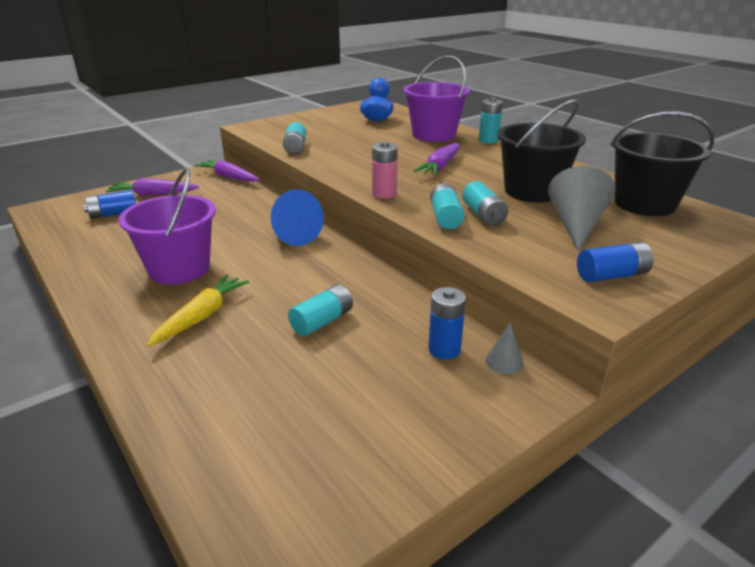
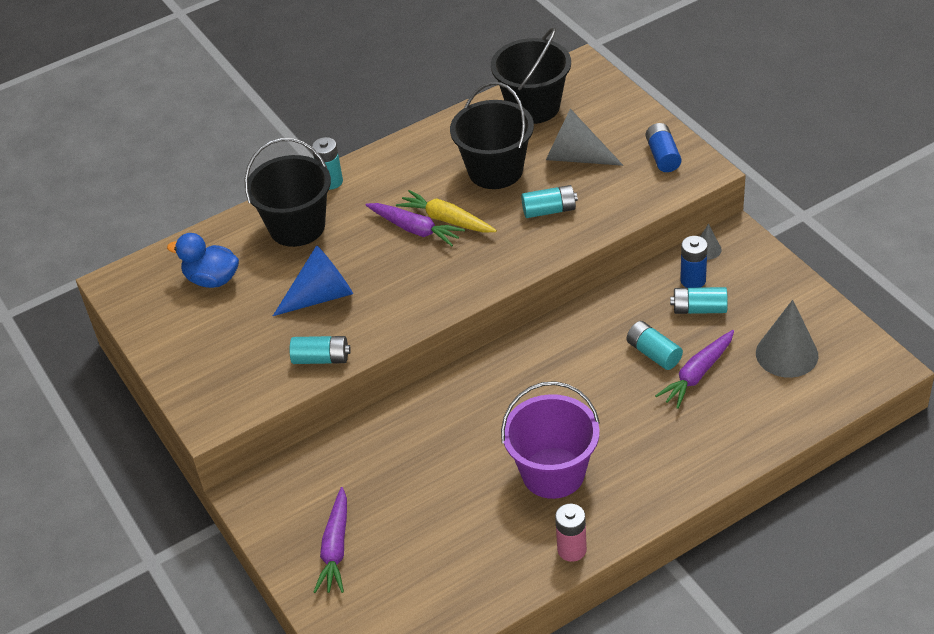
camera: 80 degrees left, 15 degrees up
(113, 214) = (399, 575): blue battery -> none
(202, 316) = (644, 437): yellow carrot -> yellow carrot (446, 220)
(228, 177) = (285, 472): purple carrot -> purple carrot (697, 374)
(292, 234) = (480, 387): blue cone -> blue cone (321, 296)
(309, 432) = (787, 354): none -> grey cone
(384, 194) = (490, 276): pink battery -> pink battery (572, 549)
(434, 135) = (297, 227): purple bucket -> black bucket
(445, 217) = (552, 235): turquoise battery -> turquoise battery (699, 309)

